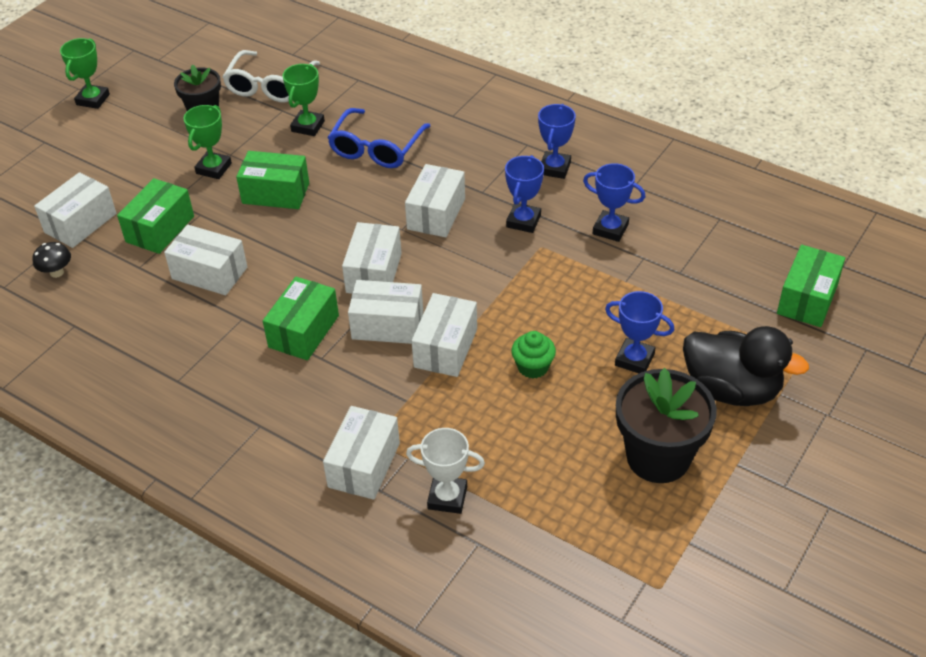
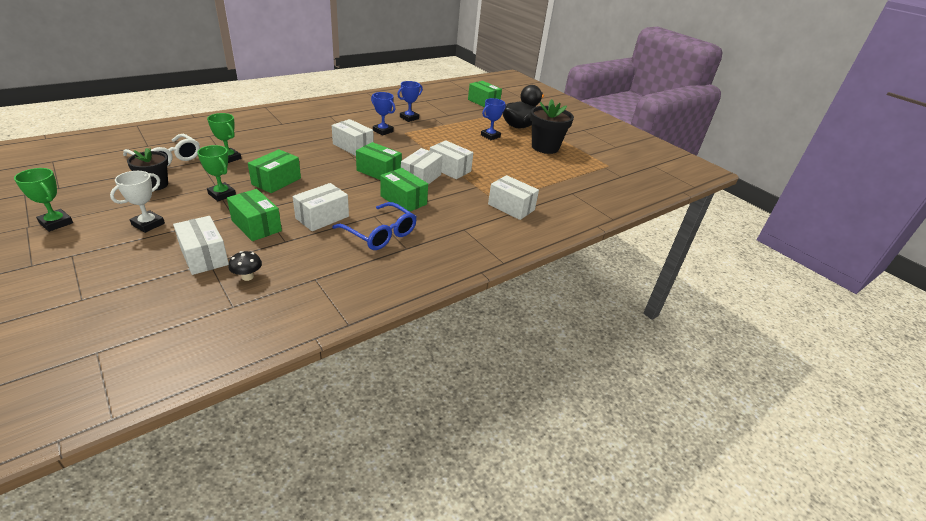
camera: 75 degrees left, 10 degrees down
(374, 273) = (379, 171): white box -> green box
(376, 148) = (279, 146): blue glasses -> blue glasses (380, 234)
(447, 497) = (543, 192): white trophy -> white trophy (148, 224)
(533, 367) = (478, 155): green cupcake -> none
(554, 168) = (355, 116): blue trophy -> none

